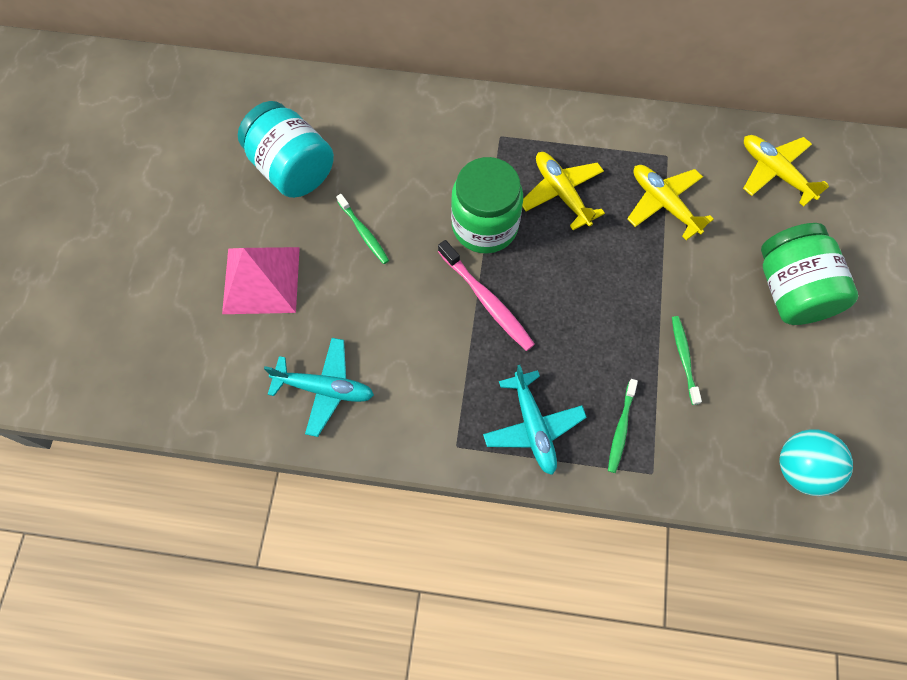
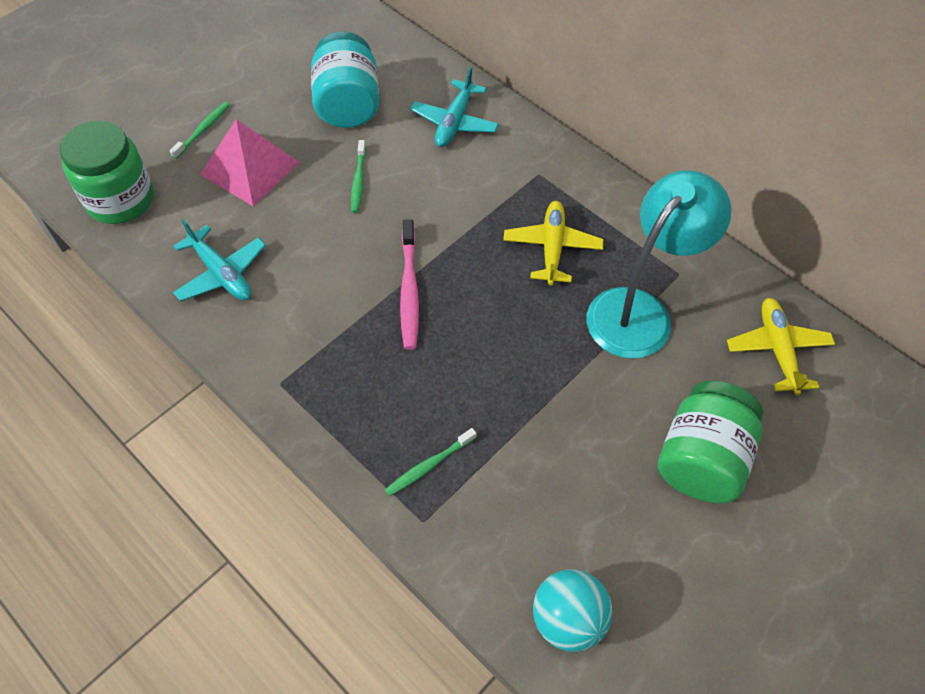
camera: 35 degrees right, 10 degrees down
(485, 226) = (461, 233): green jar -> green jar (121, 200)
(533, 427) = (355, 412): turquoise plane -> turquoise plane (454, 122)
(663, 204) = (639, 311): yellow plane -> turquoise lamp
(684, 358) = (540, 448): green toothbrush -> green toothbrush (203, 130)

